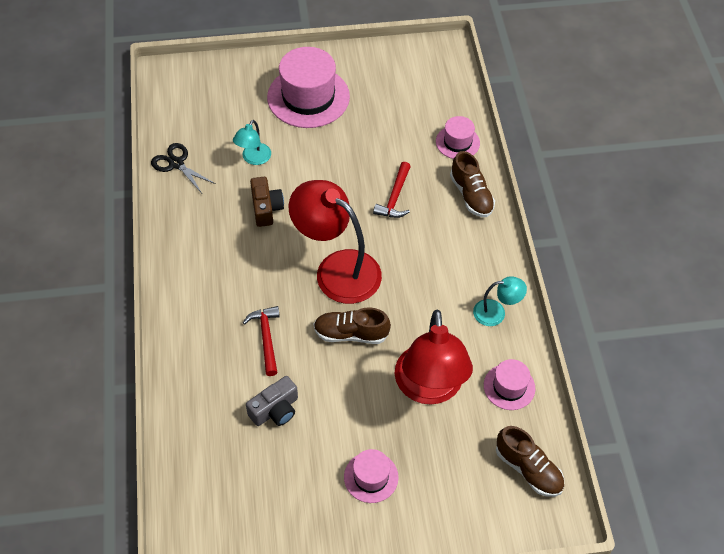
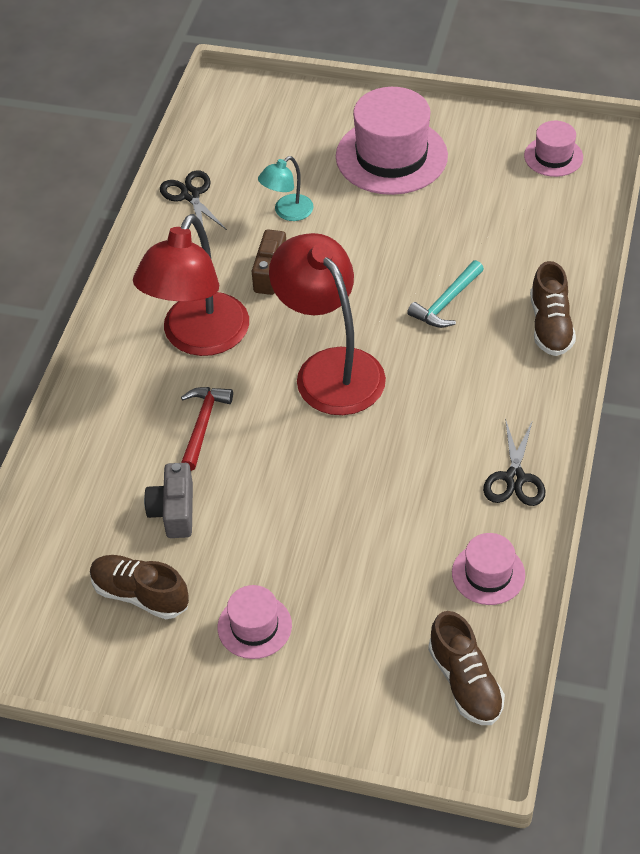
camera: 25 degrees right, 5 degrees down
(275, 410) = (174, 511): grey camera -> grey camera turned 105 degrees clockwise
(351, 334) = (311, 450): brown shoe -> brown shoe (140, 595)
(395, 197) = (446, 303): red hammer -> turquoise hammer
(429, 388) = (380, 544): red lamp -> red lamp (198, 338)
(457, 142) = (563, 256): pink hat -> pink hat (553, 156)
(496, 312) = (515, 478): turquoise lamp -> black scissors

